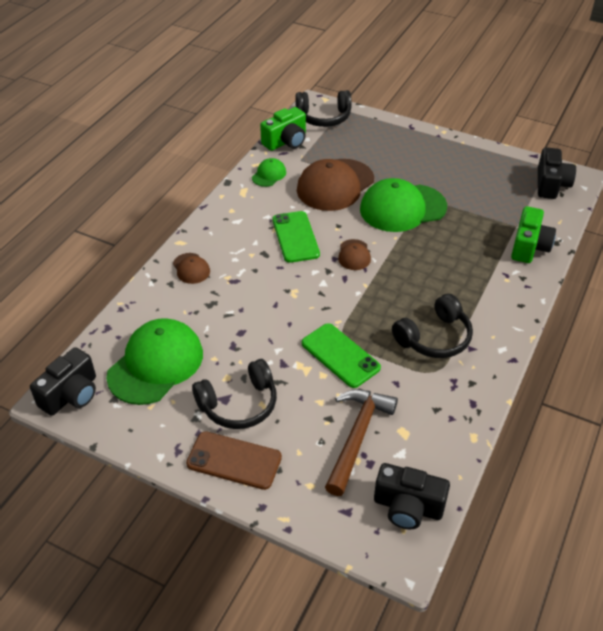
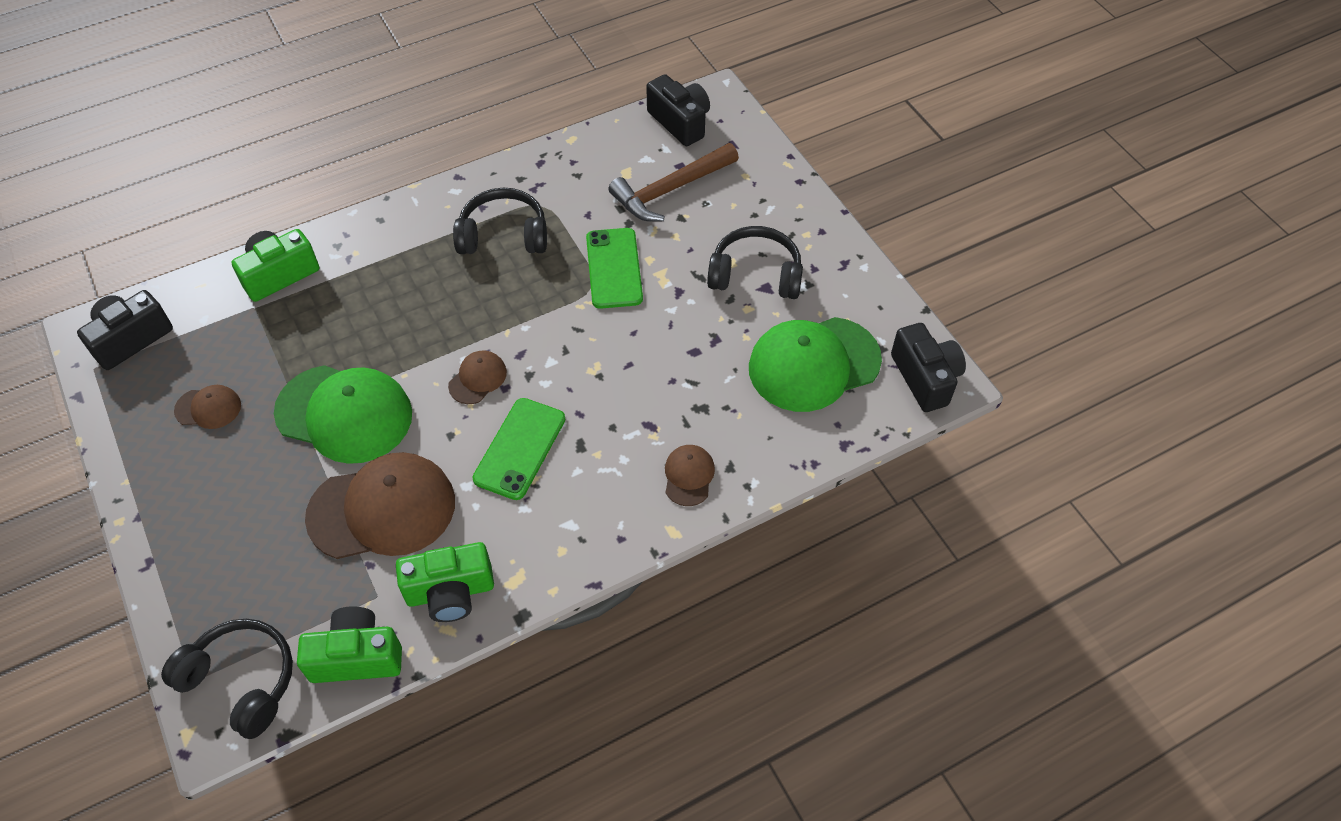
camera: 145 degrees left, 10 degrees up
(71, 394) = (925, 378): black camera -> black camera turned 90 degrees clockwise
(234, 460) = (797, 228): brown phone -> none
(269, 175) = (450, 592): green cap -> green camera
(469, 179) = (208, 408): none -> brown cap

